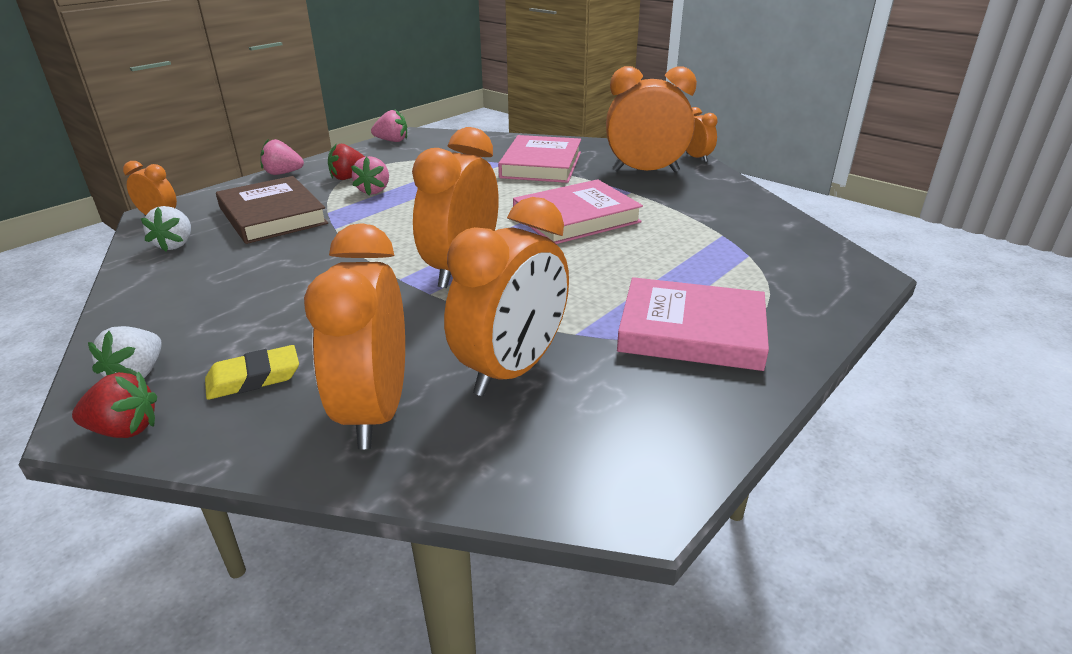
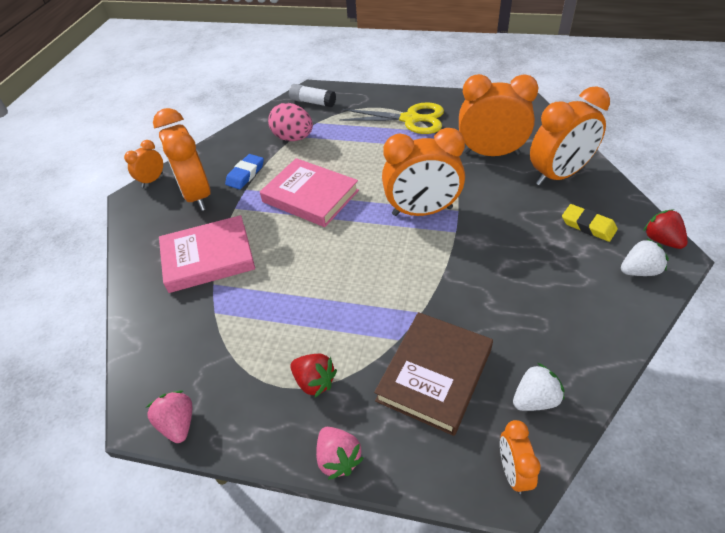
camera: 115 degrees left, 15 degrees up
(374, 191) = (333, 338): pink strawberry -> none
(660, 195) = (245, 174): none -> blue eraser
(691, 331) = (411, 119): pink book -> yellow scissors
(717, 232) = (293, 138): none -> pink egg
(817, 265) = (313, 102): none -> white glue stick

